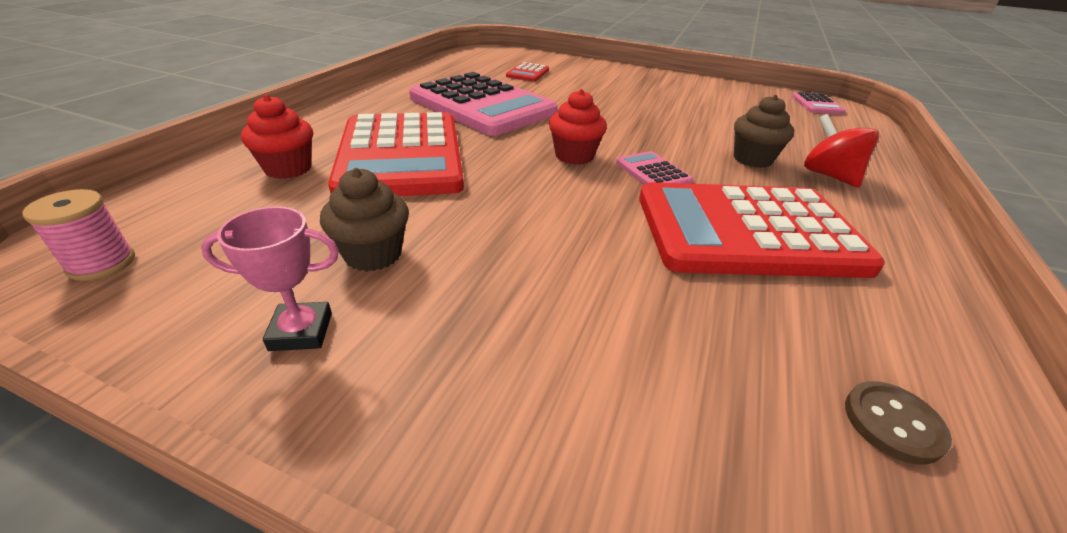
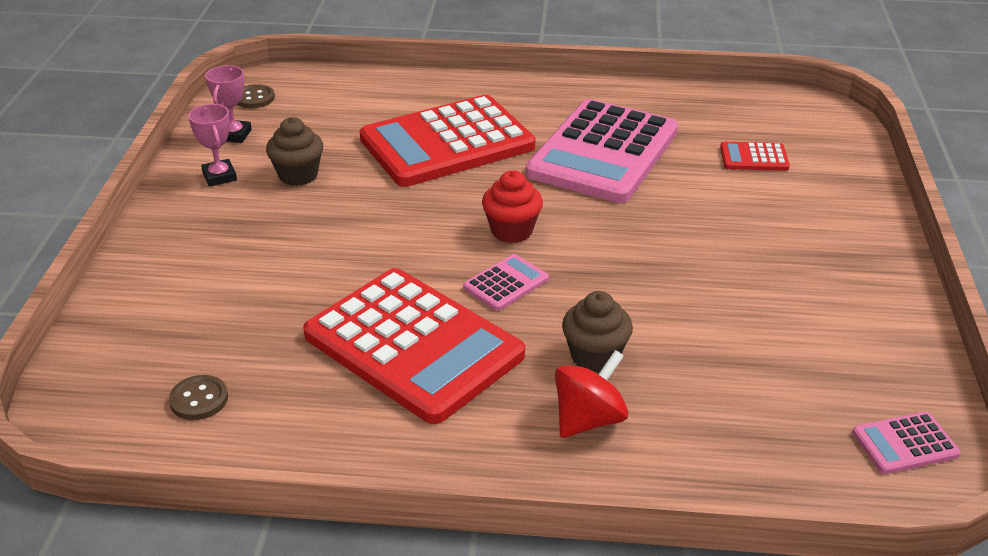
camera: 75 degrees right, 0 degrees up
(102, 263) = (254, 98): pink spool -> brown button
(188, 299) = (234, 135): none -> pink trophy
(288, 169) = (393, 106): red cupcake -> none
(746, 231) = (413, 345): red calculator -> red calculator turned 150 degrees clockwise

